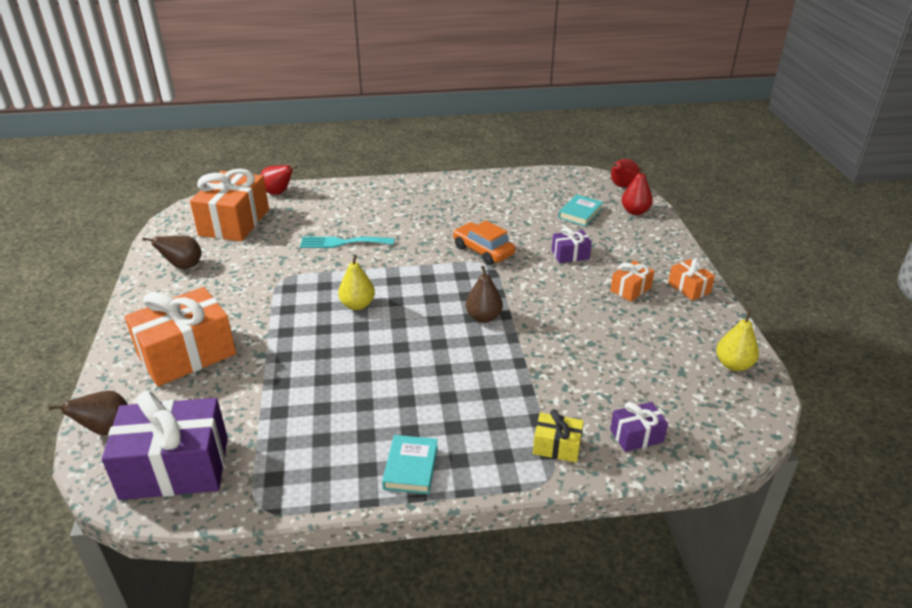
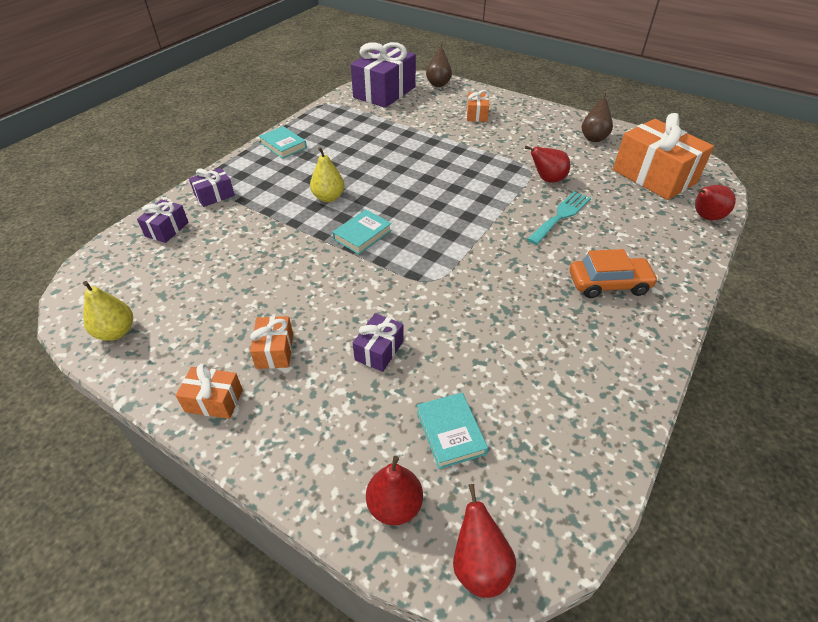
camera: 130 degrees right, 10 degrees up
(186, 354) = (476, 115): orange gift -> orange gift, size x0.48
(292, 265) = (547, 179): none -> red pear
(357, 305) = (454, 186): yellow pear -> yellow pear (328, 197)
(483, 251) = (457, 291): orange car -> orange car (608, 284)
(483, 317) = (362, 235): brown pear -> turquoise book
(557, 446) = (214, 195): yellow gift -> purple gift

